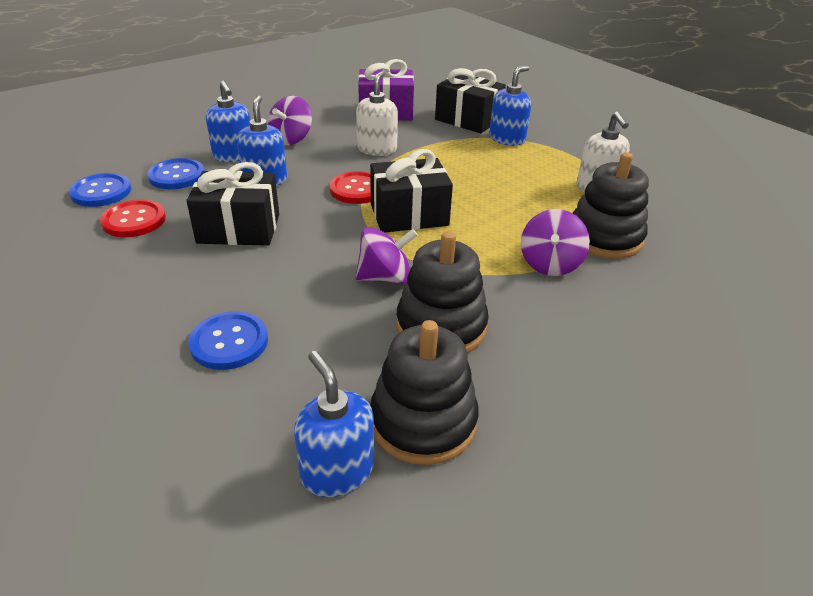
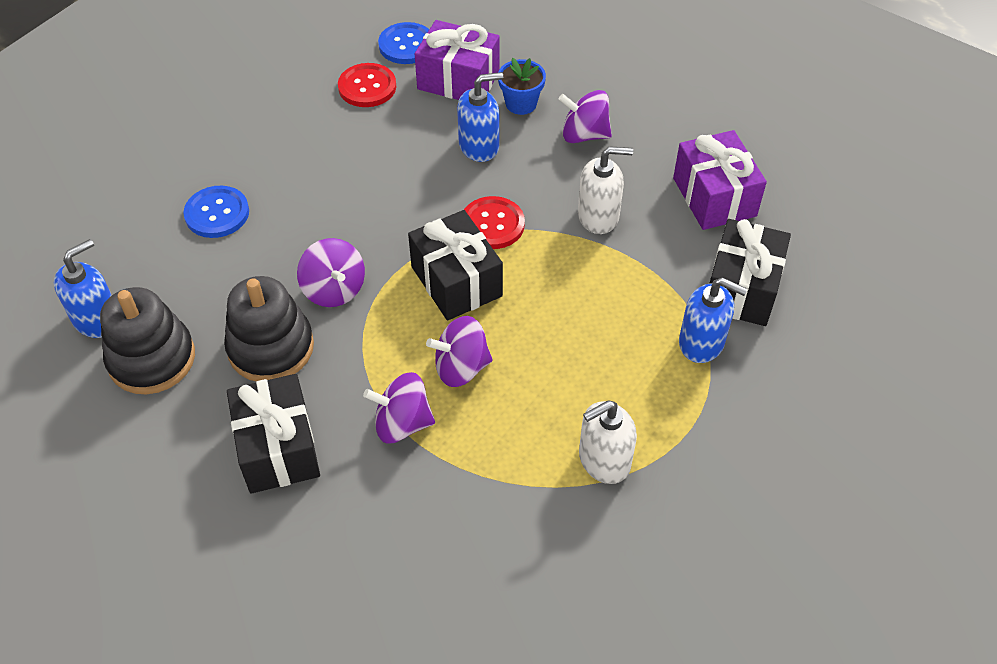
camera: 75 degrees right, 15 degrees up
(177, 176) = (458, 80): blue button -> purple gift
(234, 155) = (521, 103): blue soap dispenser -> blue flower pot
(239, 229) = (379, 160): black gift -> black gift (278, 448)
(500, 227) = (461, 367): none -> purple spinning top
(604, 238) = (477, 474): black stacking toy -> none

